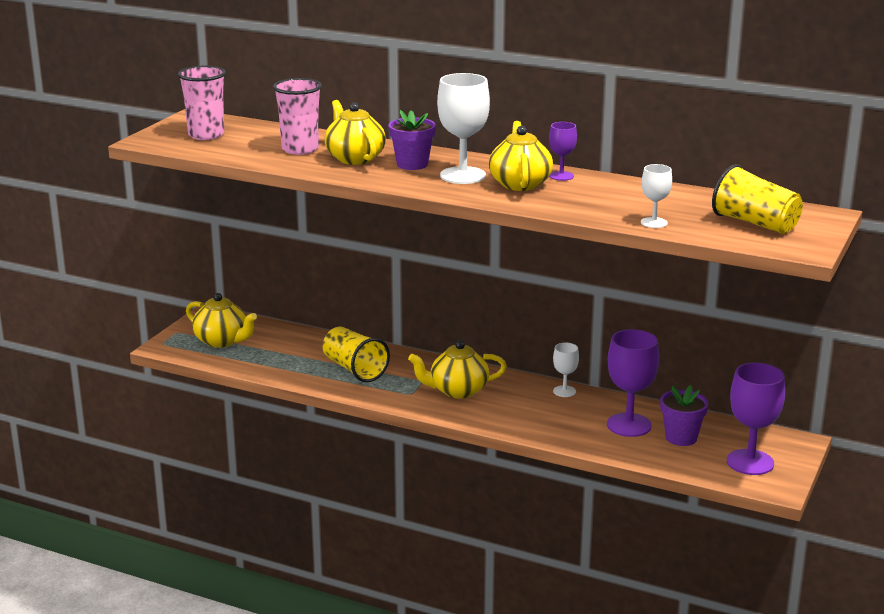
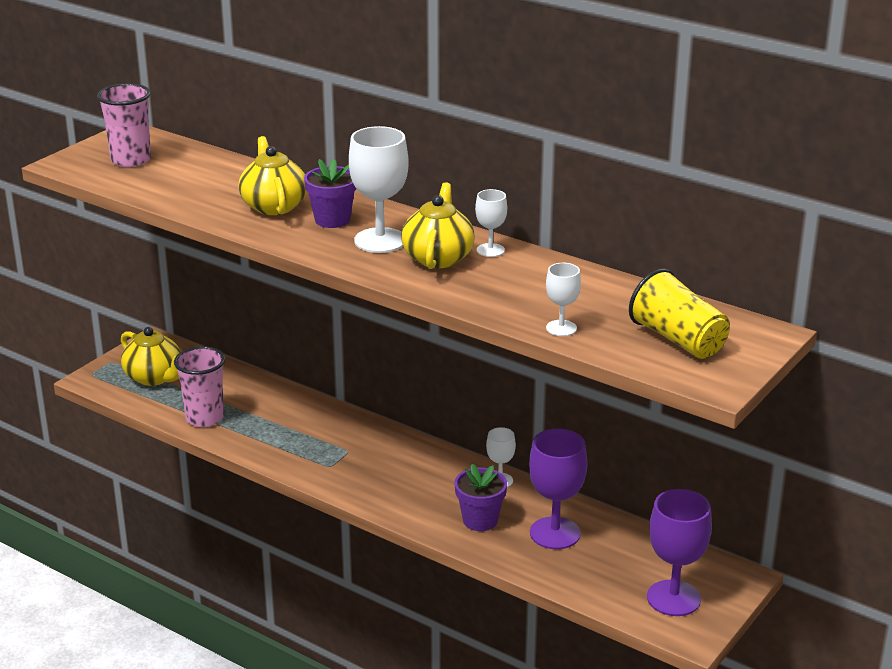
camera: 10 degrees right, 5 degrees up
(300, 149) = (221, 188): pink cup -> pink cup (204, 418)
(354, 369) = (281, 428): yellow cup -> none
(458, 390) = (382, 467): yellow teapot -> none
(561, 176) = (490, 250): purple goblet -> white goblet
(681, 438) = (607, 556): purple flower pot -> purple flower pot (480, 520)

